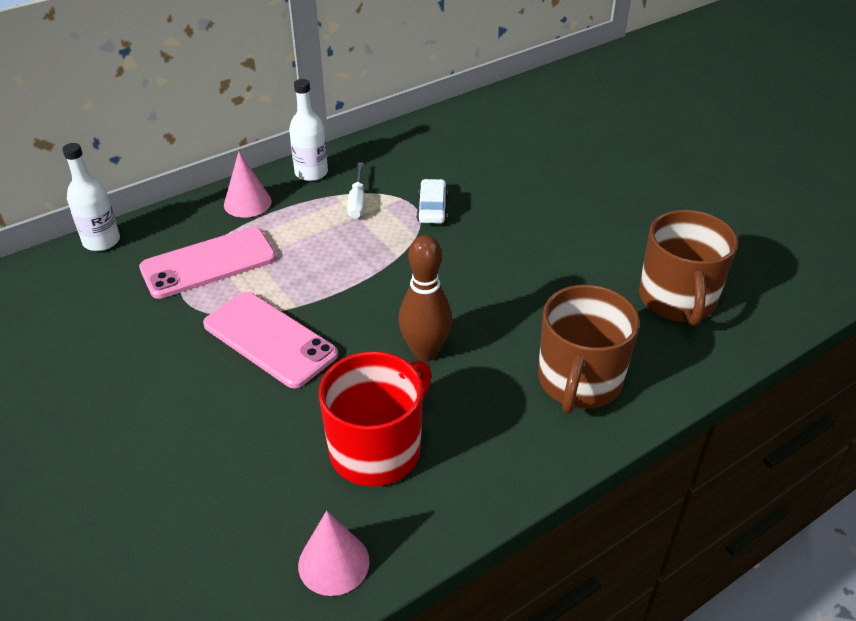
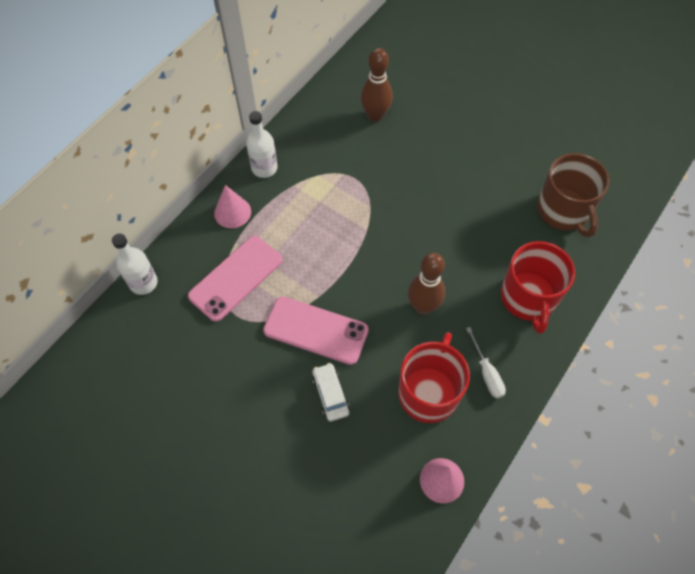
camera: 20 degrees left, 20 degrees up
(357, 202) = (313, 187): white screwdriver -> white screwdriver (486, 373)
(432, 208) = (369, 177): white car -> white car (330, 394)
(473, 155) = (375, 115): none -> brown bowling pin
(579, 381) = (528, 298): brown mug -> red mug

